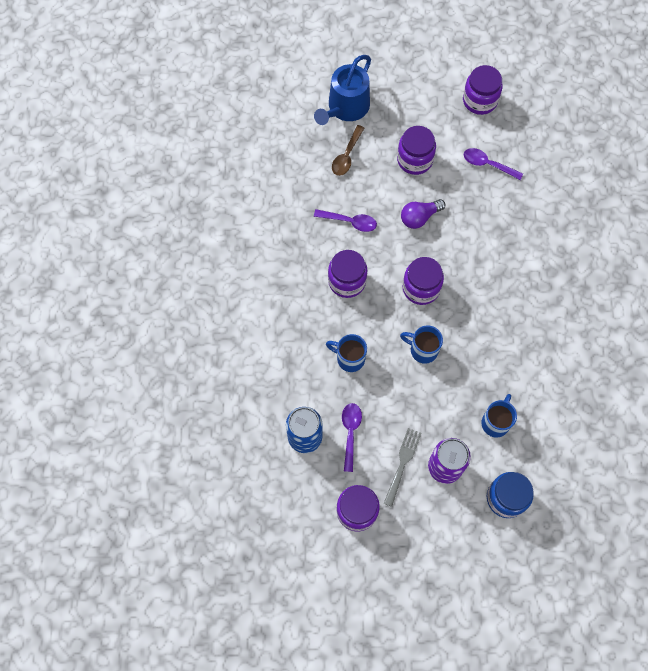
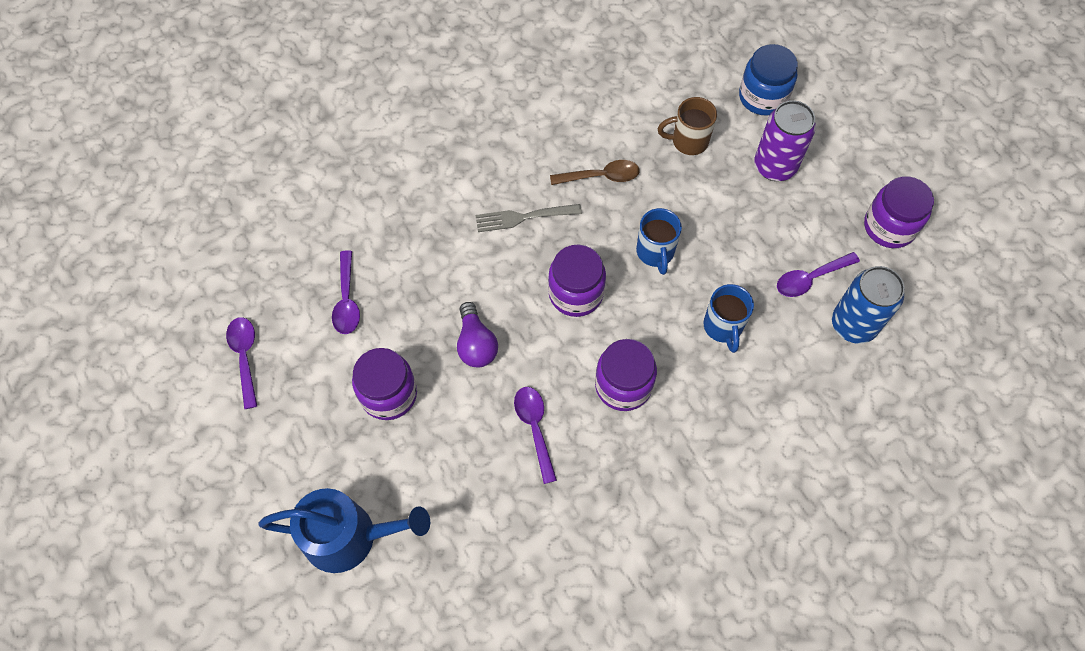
camera: 120 degrees left, 5 degrees down
(346, 156) = (432, 489): brown spoon -> brown spoon (601, 176)
(402, 464) = (804, 208): grey fork -> grey fork (524, 217)
(419, 217) = (476, 344): purple light bulb -> purple light bulb turned 45 degrees clockwise
(480, 100) = (245, 357): purple jar -> purple spoon
(496, 422) = (688, 141): blue mug -> brown mug

